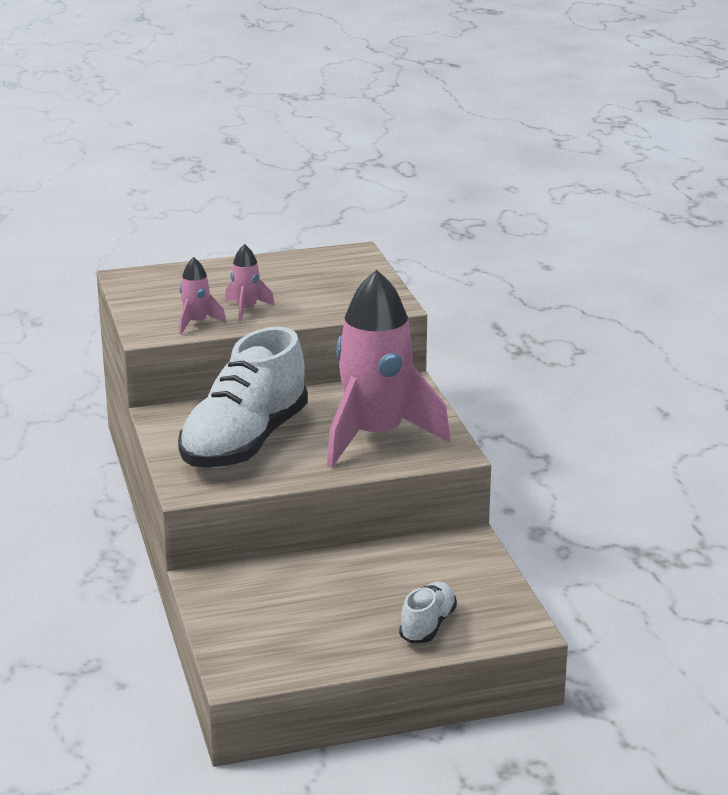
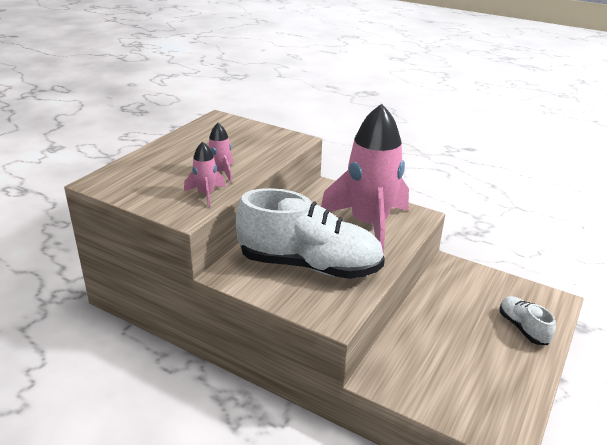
camera: 45 degrees left, 5 degrees up
(245, 442) = (309, 265): white shoe -> white shoe turned 60 degrees counterclockwise

